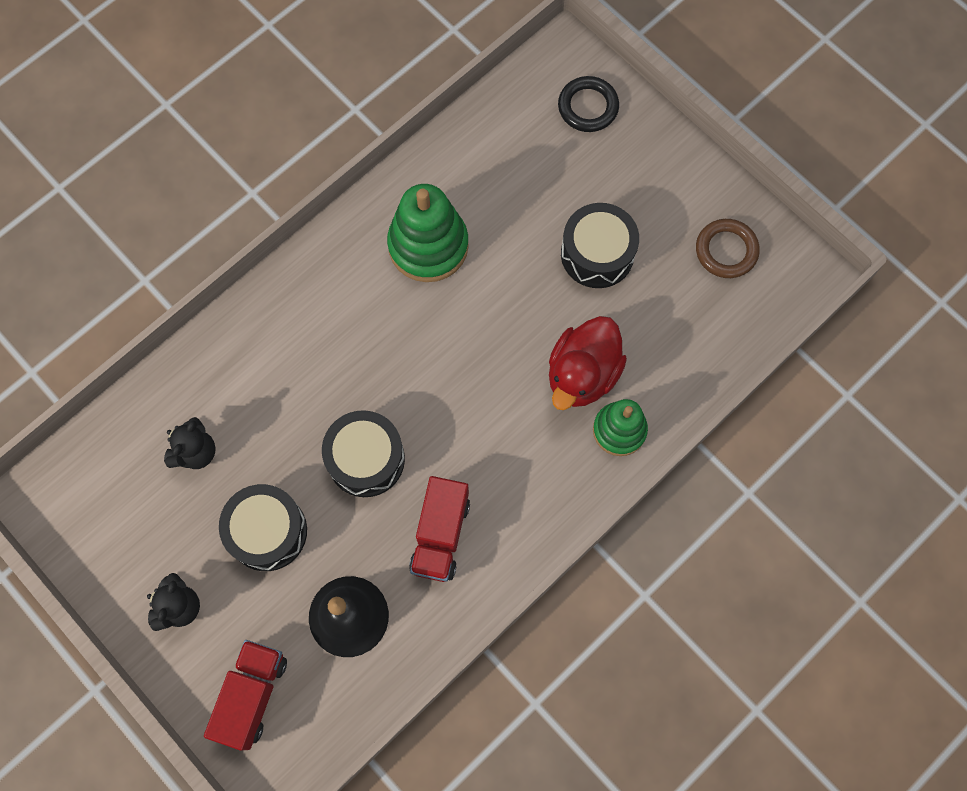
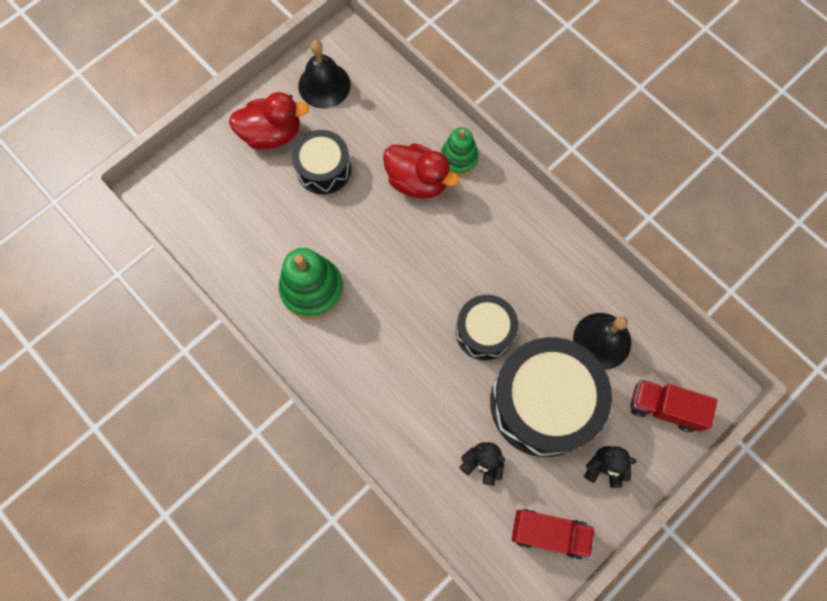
camera: 90 degrees left, 0 degrees up
(267, 531) = (543, 402): black drum -> black drum, size x1.78
(440, 535) = (539, 278): red truck -> red truck (549, 533)
(588, 107) = (200, 172): black ring -> none
(647, 188) = (272, 134): none -> red duck
(726, 250) = (324, 85): brown ring -> black bell

